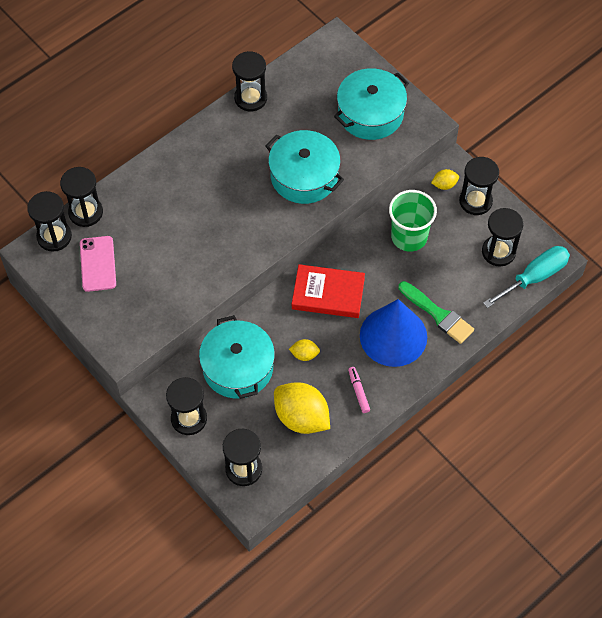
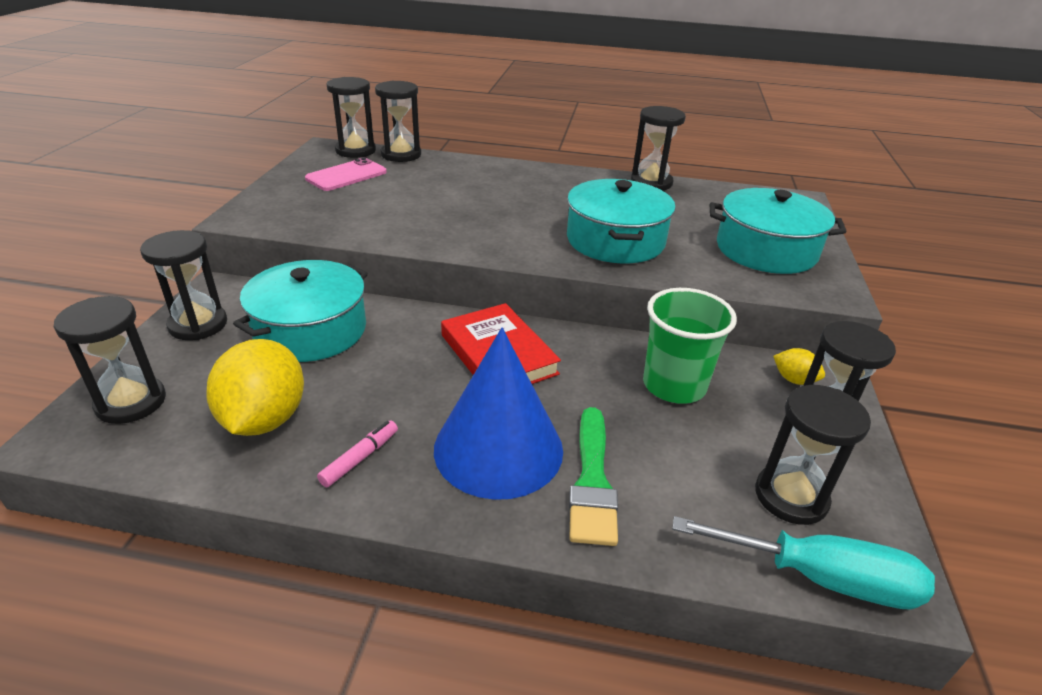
camera: 50 degrees right, 25 degrees down
(304, 354) = (380, 375): yellow lemon -> none

